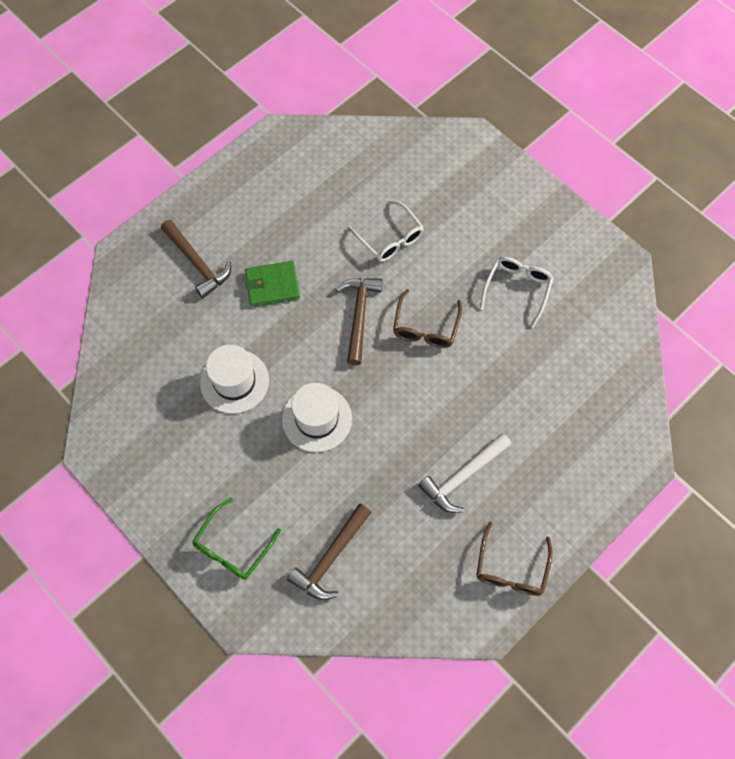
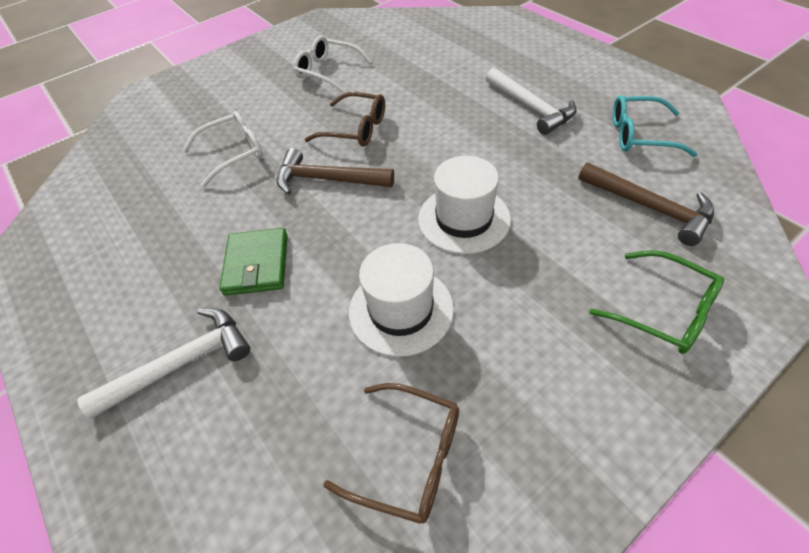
camera: 80 degrees left, 15 degrees down
(197, 263) = (181, 363): brown hammer -> white hammer
(423, 568) = (640, 135): none -> turquoise glasses
(511, 568) = (622, 81): brown glasses -> brown glasses (408, 456)

